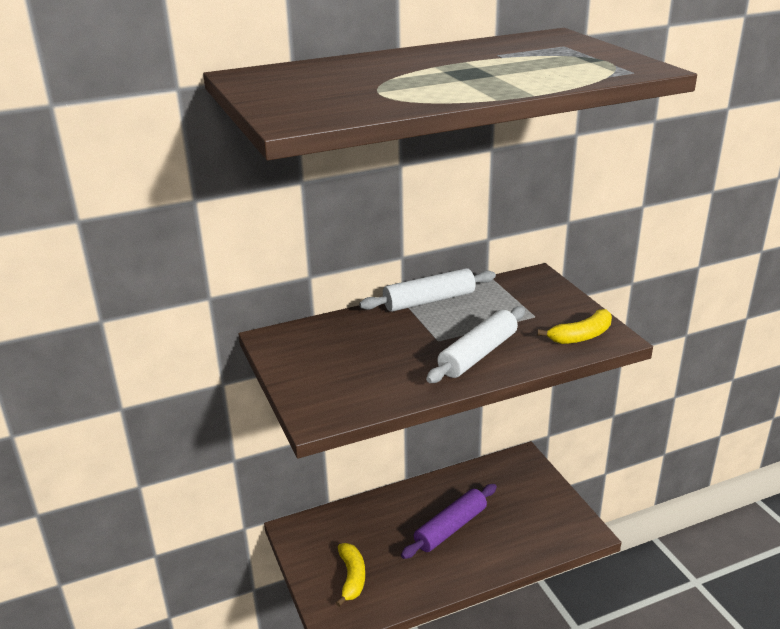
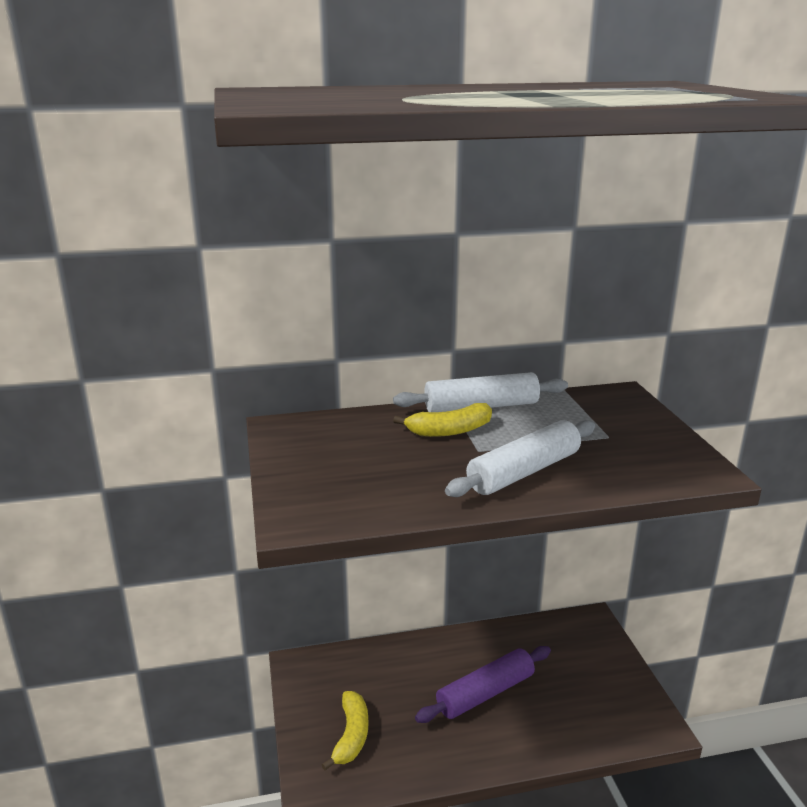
camera: 10 degrees right, 5 degrees down
(581, 336) = (665, 466): yellow banana -> yellow banana (450, 431)

